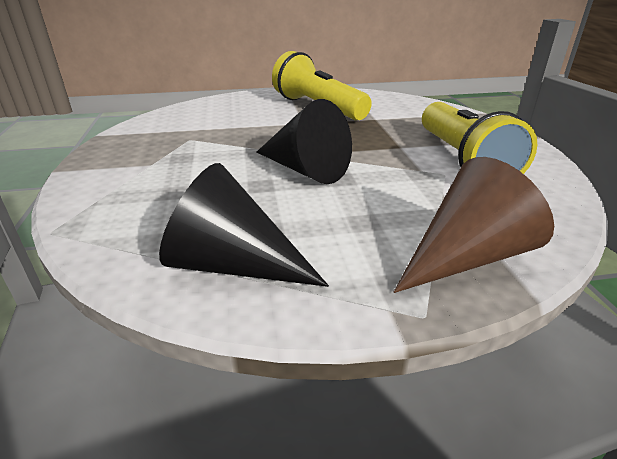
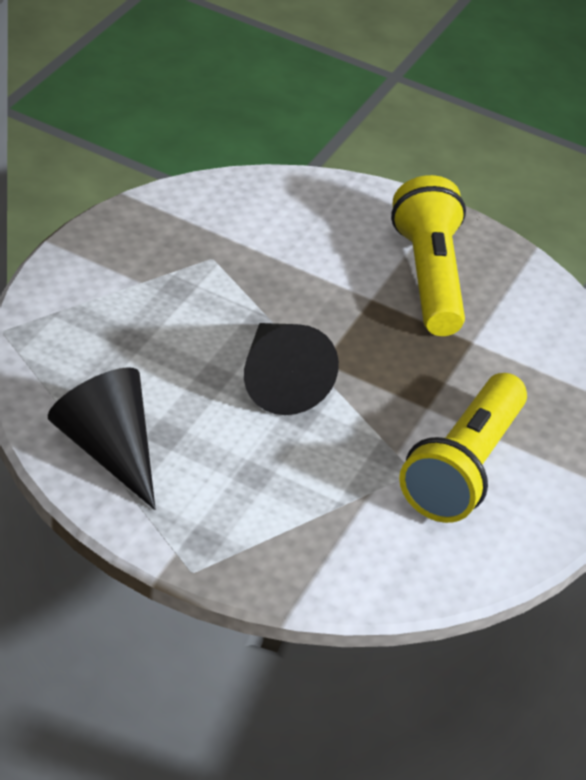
camera: 30 degrees right, 10 degrees up
(466, 257) = (287, 556): brown cone -> none

